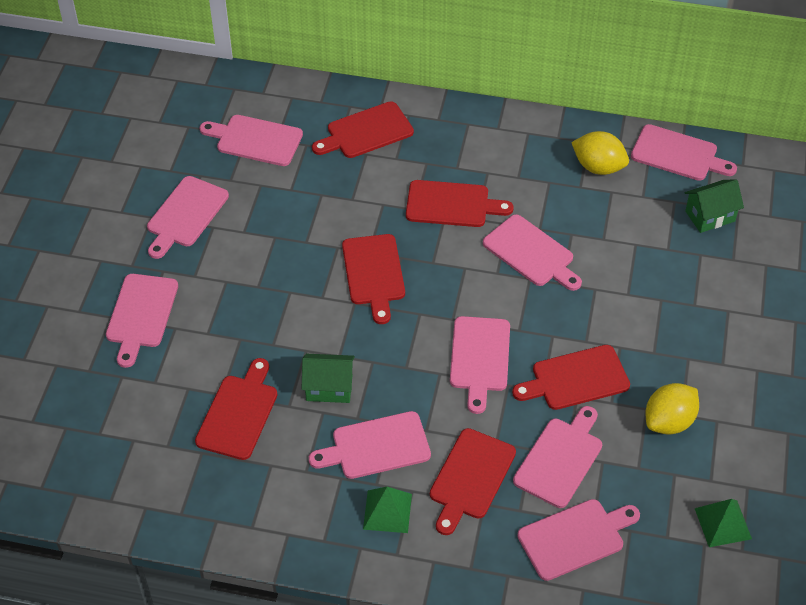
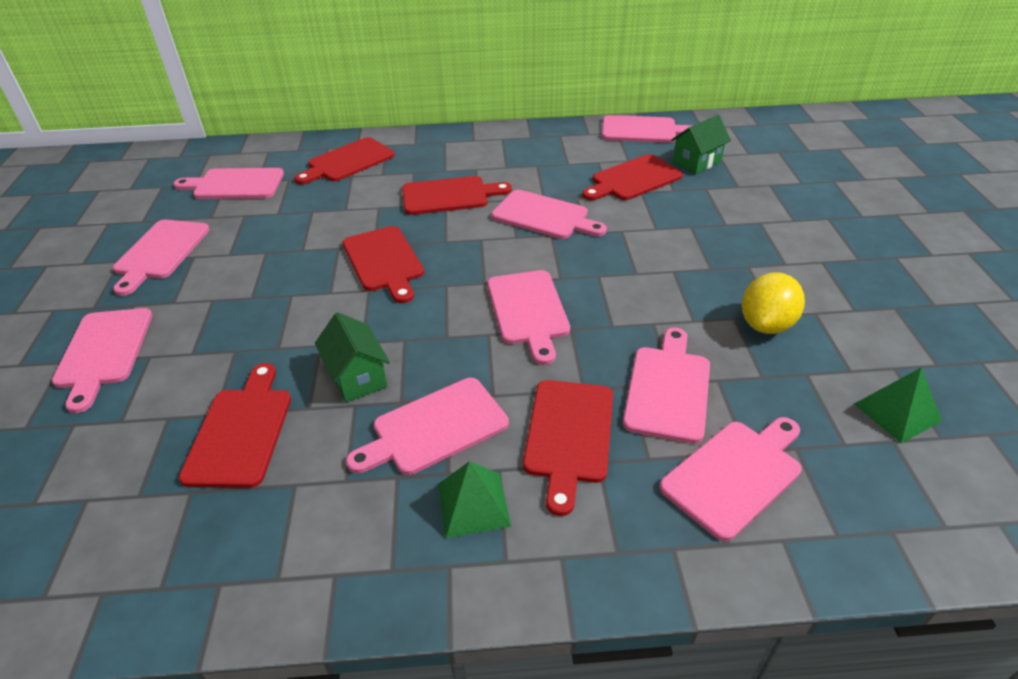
camera: 15 degrees left, 10 degrees down
(329, 388) = (357, 377): green house -> green house turned 75 degrees clockwise
(576, 379) = (643, 307): red cutting board -> red cutting board (633, 179)
(598, 167) = (577, 149): yellow lemon -> none

